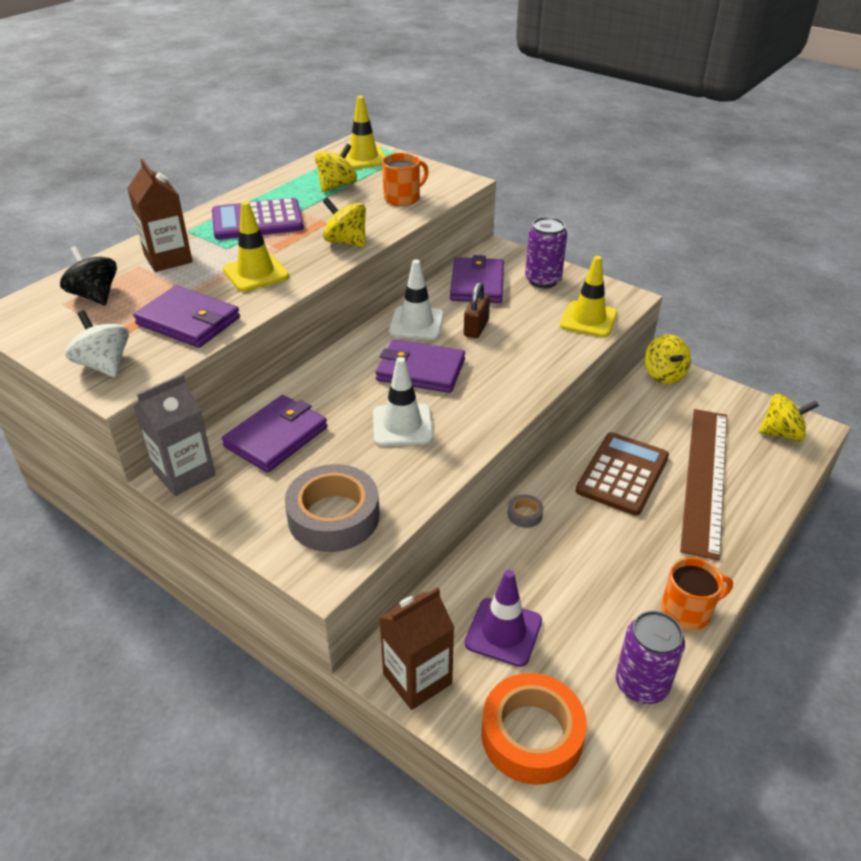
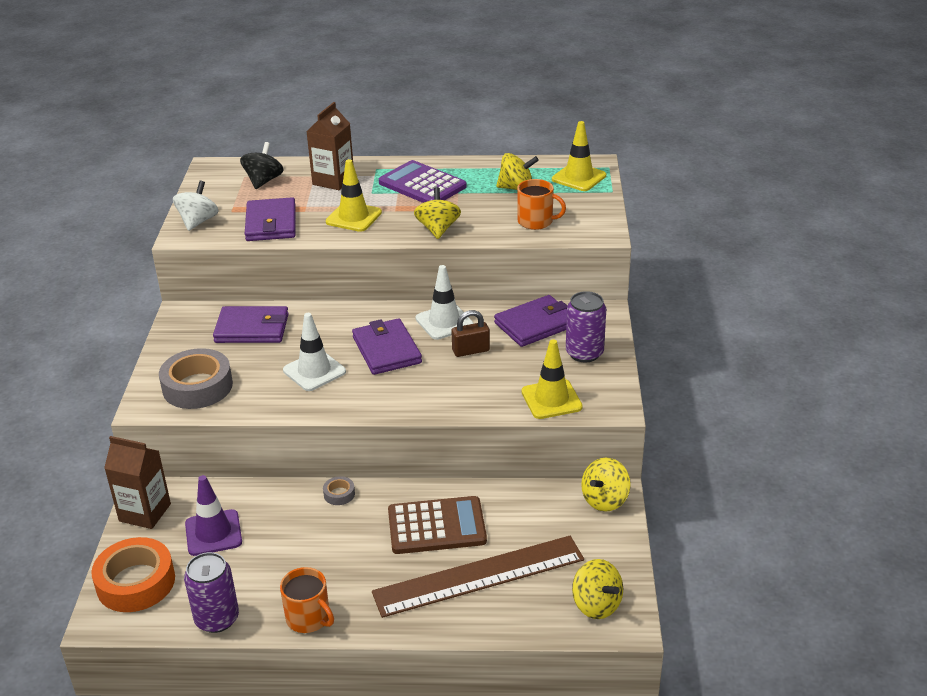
camera: 55 degrees right, 5 degrees down
(184, 473) = (186, 314): grey carton -> none

